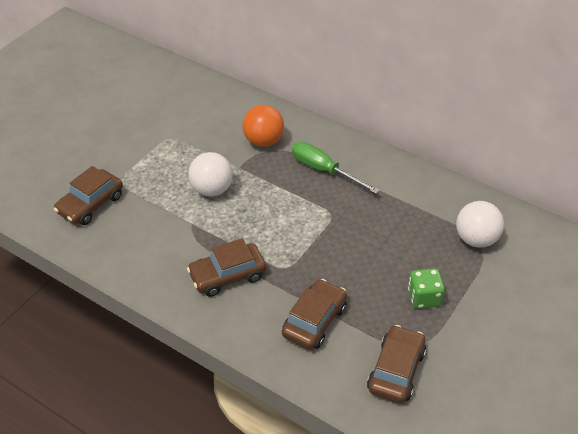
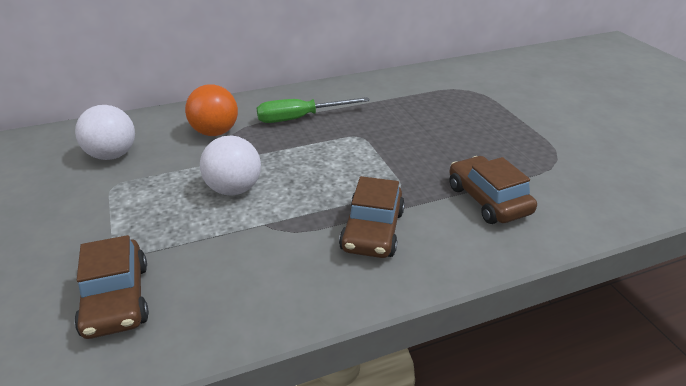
camera: 55 degrees left, 10 degrees down
(396, 370) = (583, 180): brown car -> none
(424, 298) = (505, 133): green dice -> none
(476, 239) = (461, 89): white ball -> white ball (112, 155)

